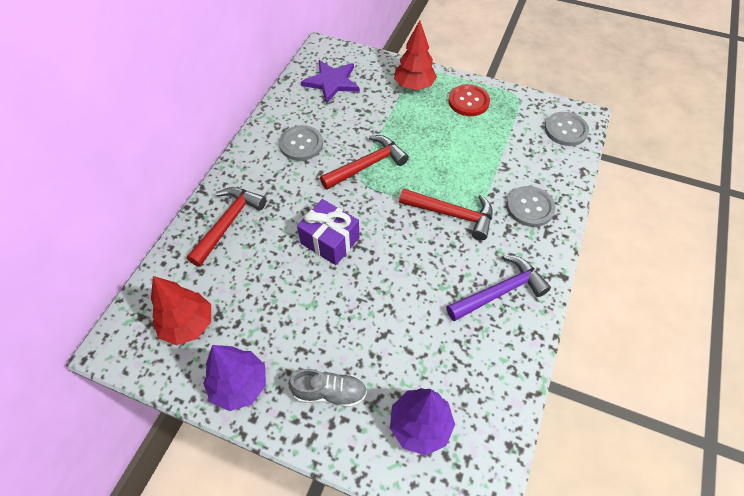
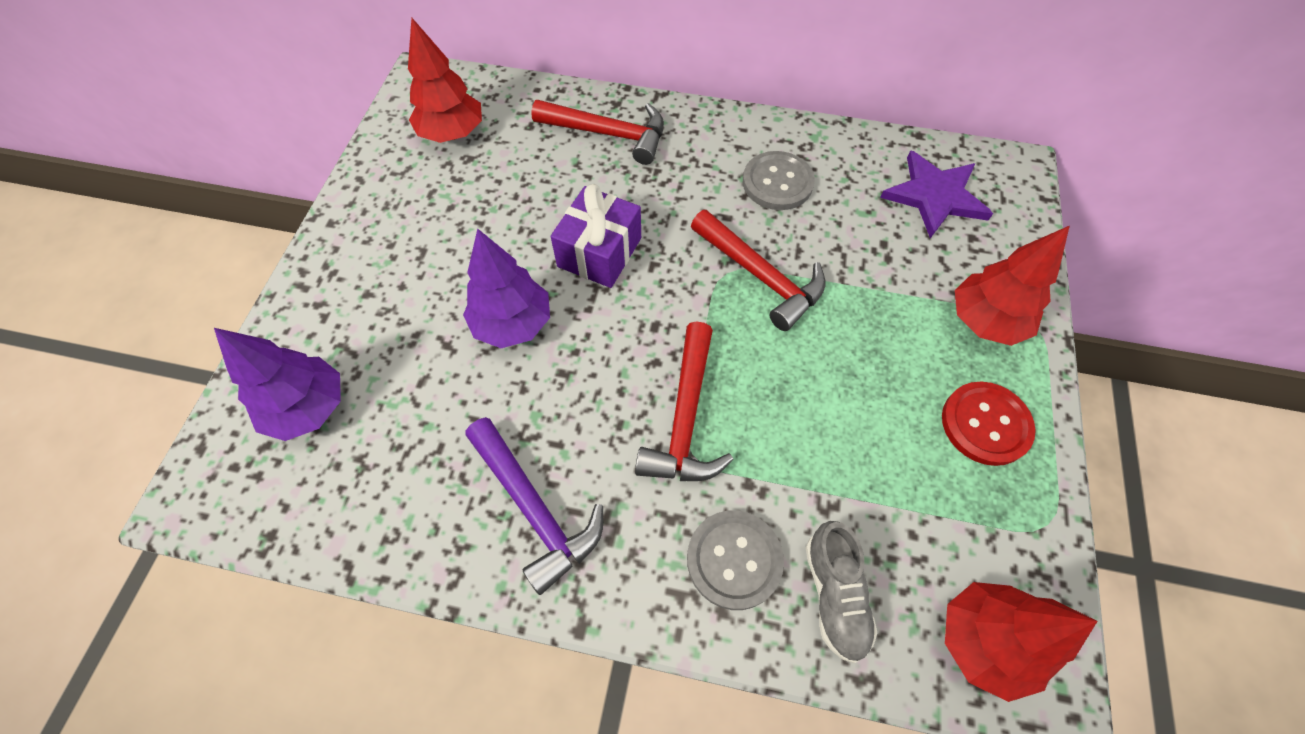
camera: 80 degrees right, 5 degrees up
(239, 385) = (373, 200): purple tree -> purple tree (513, 324)
(329, 392) = (360, 294): grey shoe -> grey shoe (835, 595)
(565, 130) = (983, 641): grey button -> red tree

